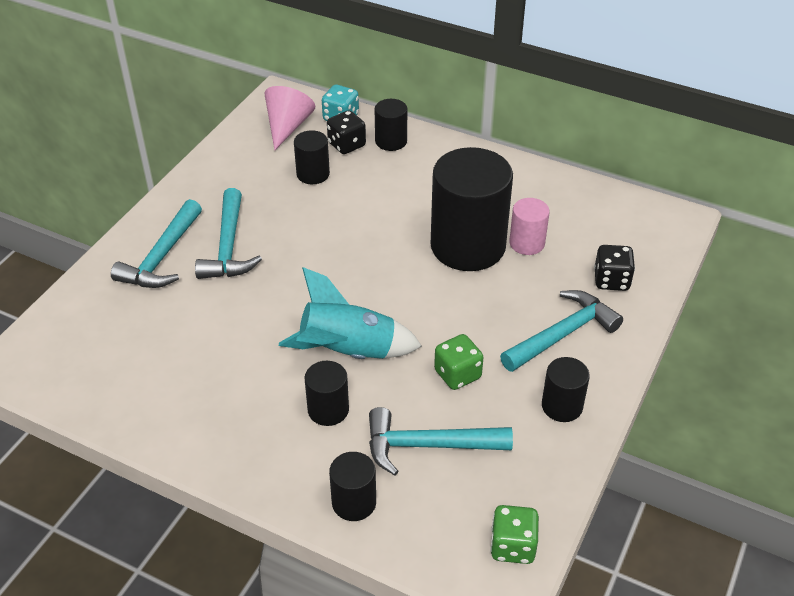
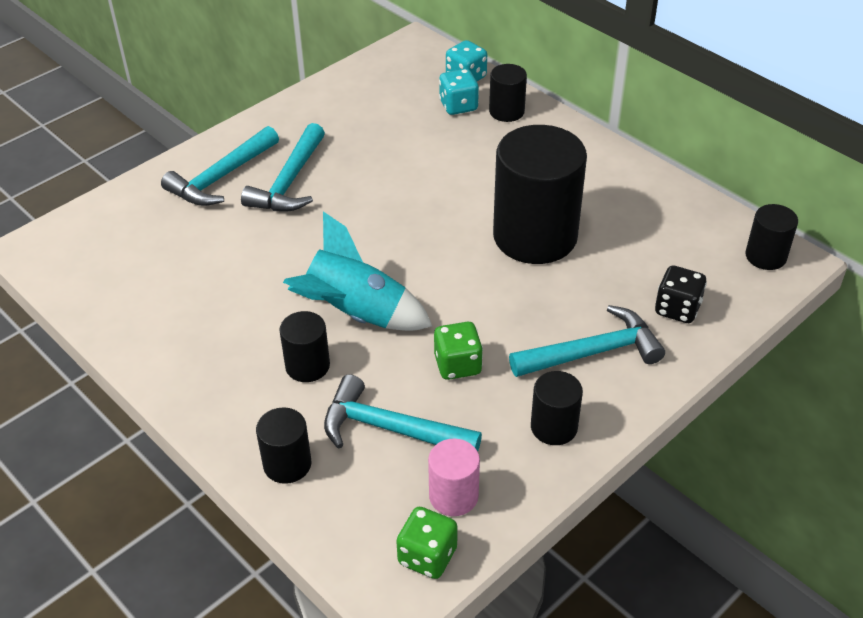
camera: 20 degrees right, 0 degrees up
(287, 127) = (407, 76): pink cone -> none
(313, 174) = (409, 128): black cylinder -> black cylinder (765, 256)
(346, 145) = (458, 106): black dice -> turquoise dice
(527, 243) = (601, 248): pink cylinder -> pink cylinder (453, 496)

